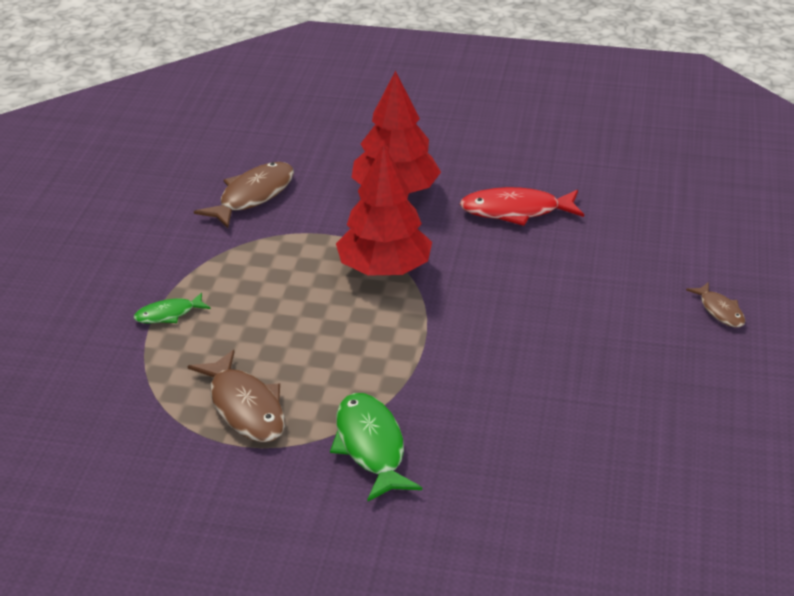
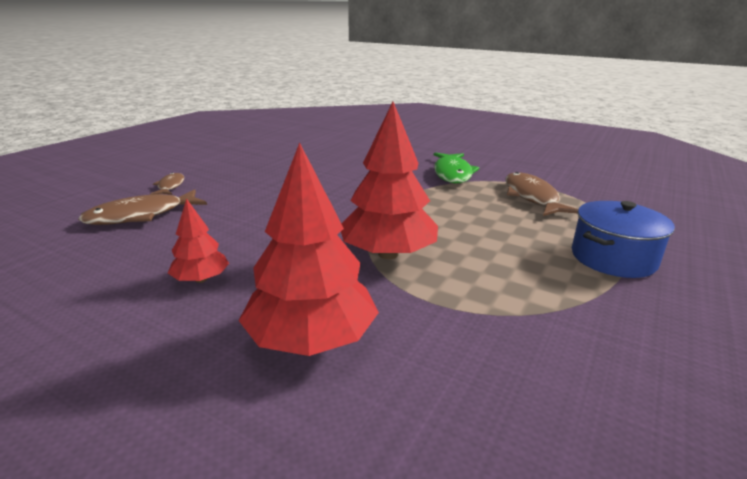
camera: 160 degrees left, 10 degrees down
(168, 314) = (613, 258): green fish -> blue pot
(252, 196) = (529, 386): brown fish -> brown fish (141, 215)
(516, 211) = (201, 279): red fish -> red tree

